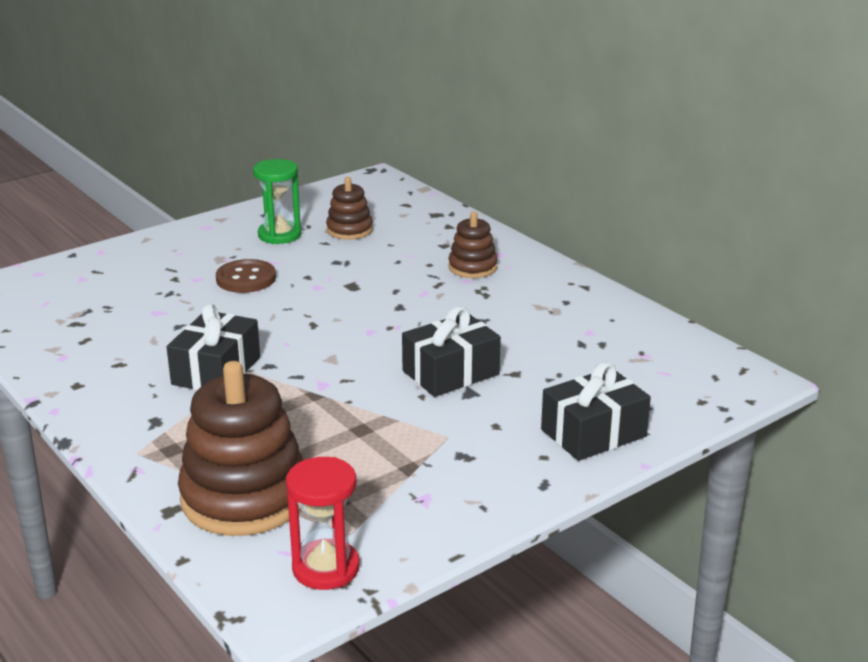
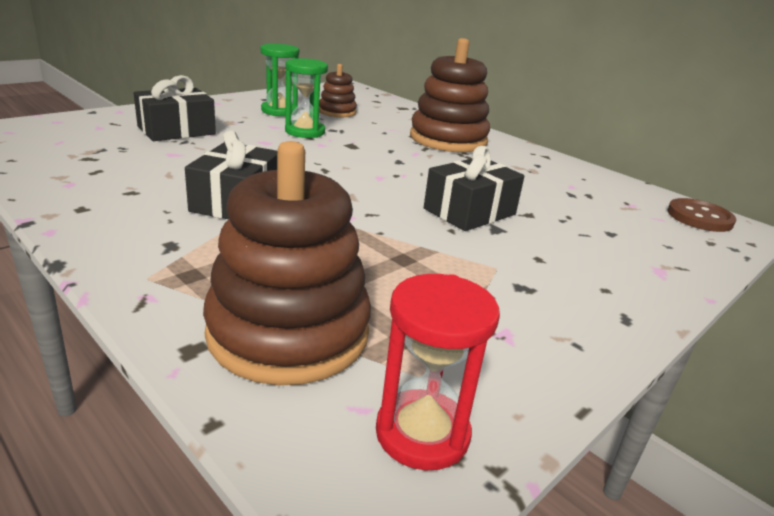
camera: 10 degrees left, 0 degrees up
(246, 278) = (255, 135): brown button -> brown button (699, 217)
(303, 268) = (305, 132): none -> green hourglass
(472, 267) = (448, 139): brown stacking toy -> brown stacking toy, size x1.90
(593, 433) = (638, 268): black gift -> black gift (176, 131)

